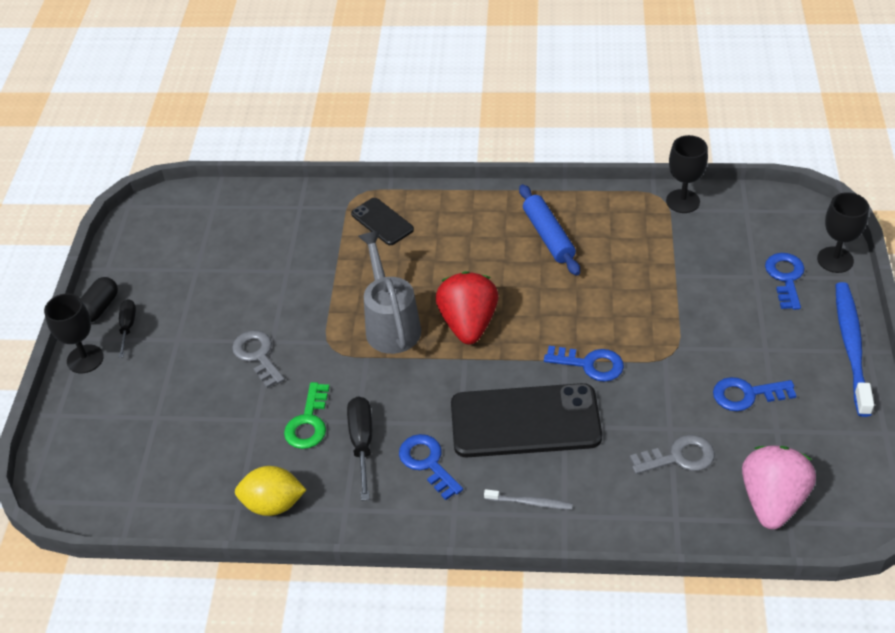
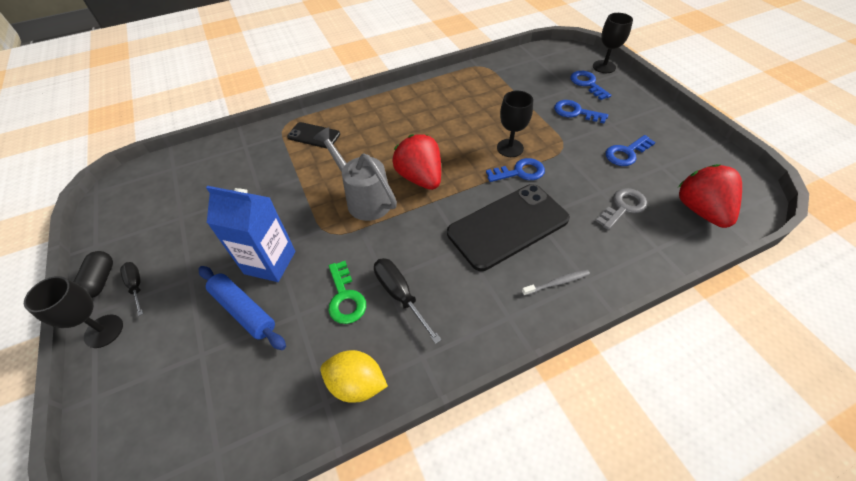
camera: 30 degrees left, 5 degrees up
(257, 355) = (270, 262): grey key -> blue carton
(273, 504) = (357, 384): yellow lemon -> yellow lemon turned 45 degrees clockwise
(427, 463) = (461, 287): blue key -> blue key (575, 112)
(548, 236) = (433, 107): blue rolling pin -> blue rolling pin (244, 310)
(683, 201) = (497, 64): black goblet -> black goblet (510, 148)
(772, 501) = (700, 210): pink strawberry -> red strawberry
(851, 346) = (654, 106): blue toothbrush -> none

